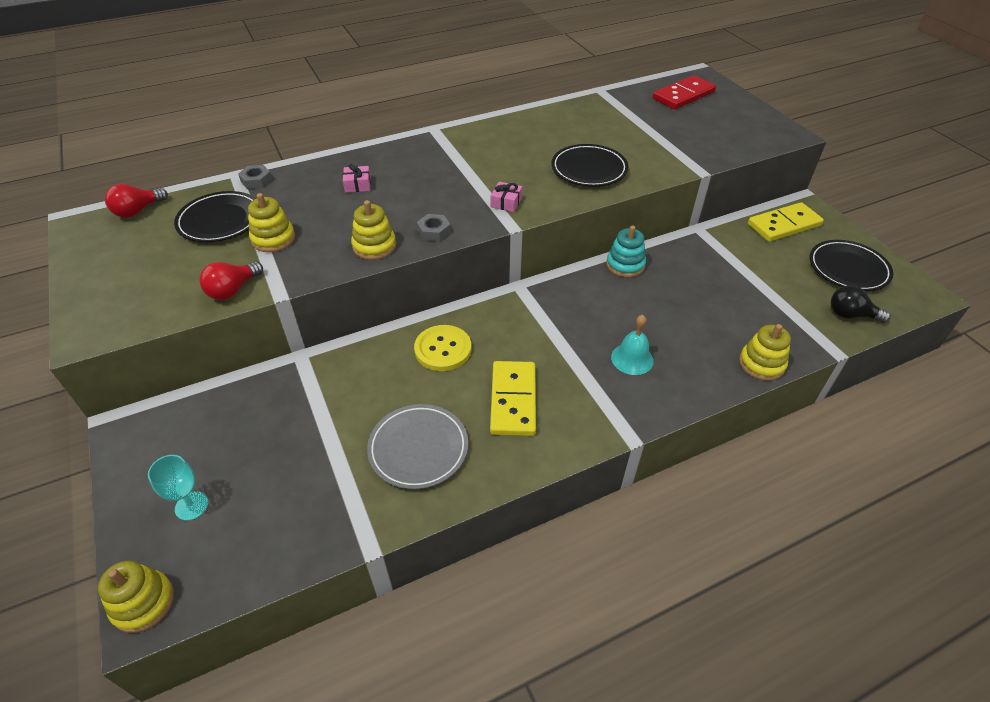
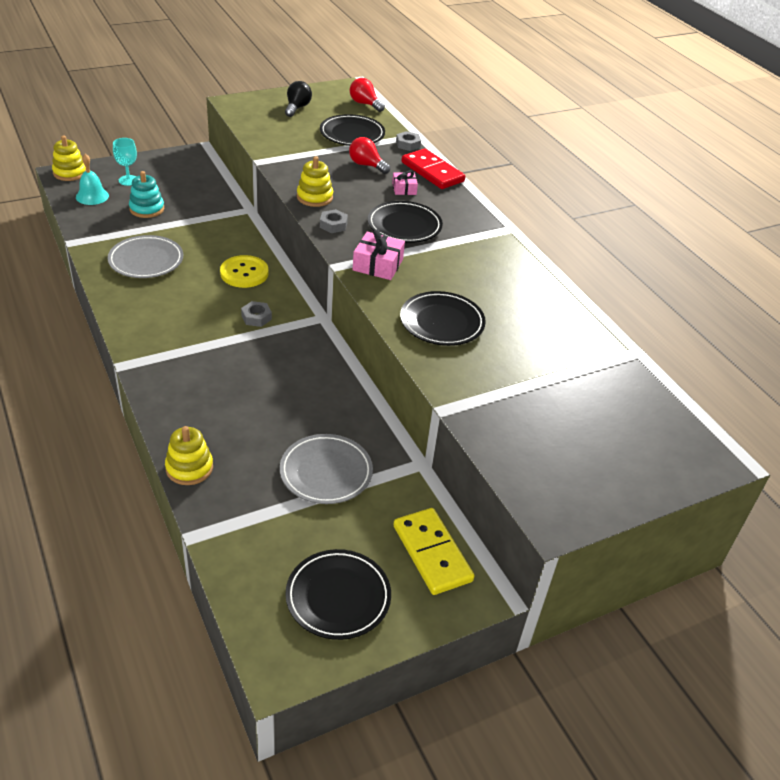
camera: 85 degrees right, 5 degrees down
(232, 290) = (268, 144): red light bulb -> red light bulb (366, 165)
(273, 239) = (327, 155): yellow stacking toy -> none
(432, 186) = (404, 226): none -> black plate
(506, 202) = (378, 265): pink gift -> pink gift, size x1.61
(513, 400) = (180, 306): yellow domino -> none
(525, 333) = (256, 317): none -> grey nut
(625, 265) = (351, 392): turquoise stacking toy -> turquoise stacking toy (147, 209)
(632, 359) = (213, 378): turquoise bell -> turquoise bell (92, 196)
(683, 95) = (644, 429): red domino -> red domino (432, 172)
(728, 277) = (326, 472): none -> grey plate
(850, 315) = (251, 569): black light bulb -> black light bulb (297, 108)

